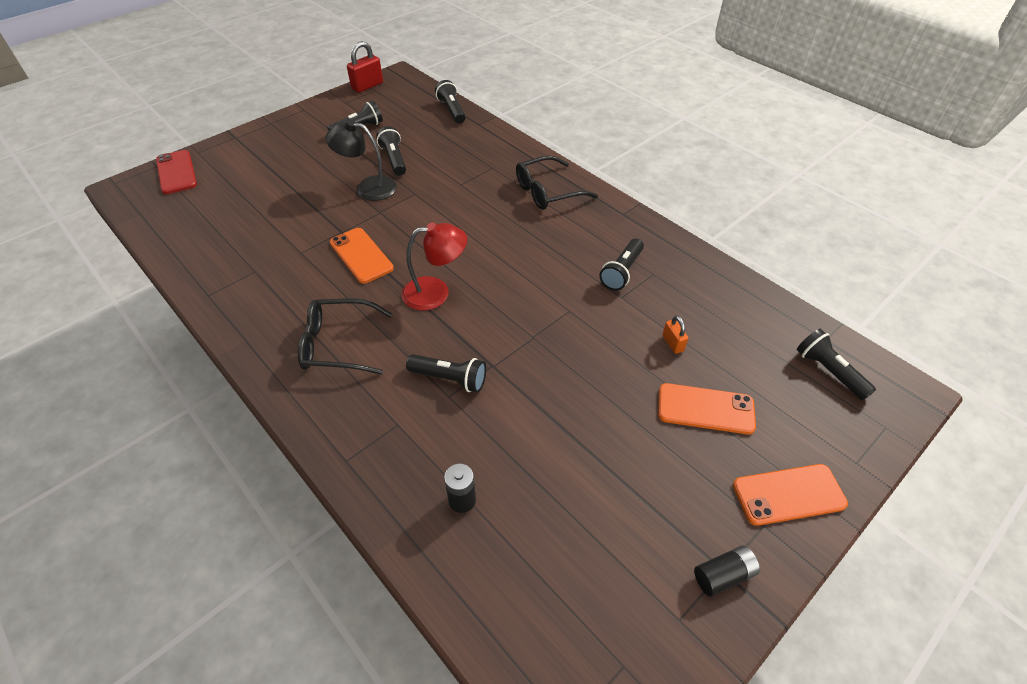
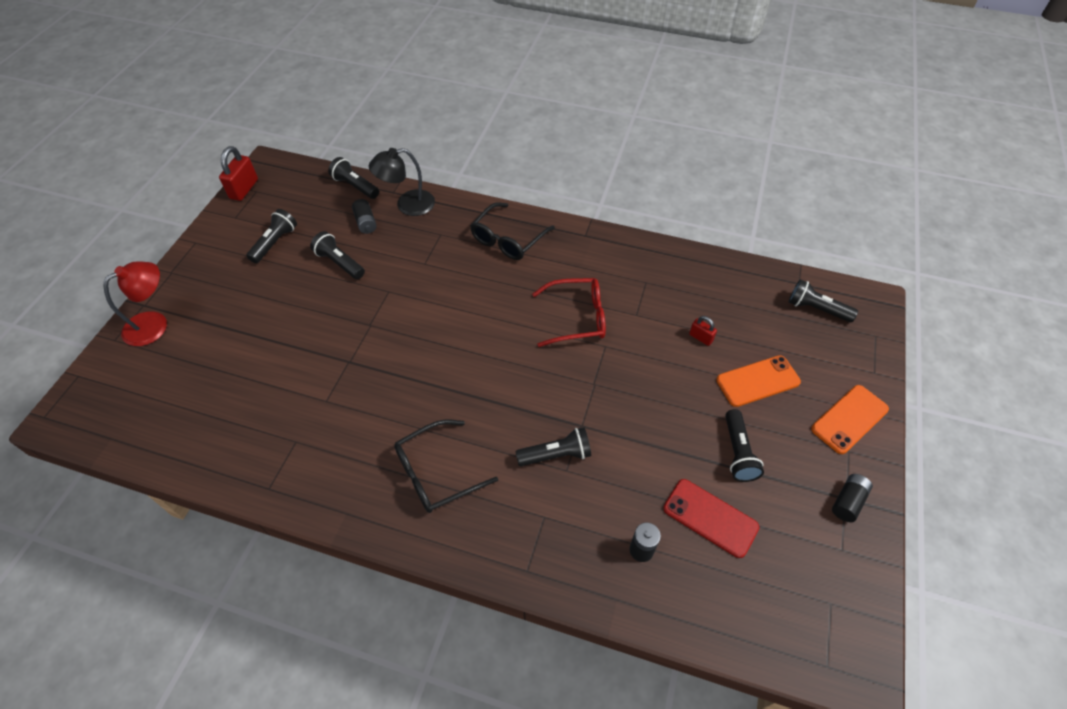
camera: 30 degrees left, 5 degrees up
(176, 172) = (110, 373): red phone -> red phone (710, 518)
(361, 255) = (388, 377): orange phone -> none
(368, 187) = (337, 304): black lamp -> black lamp (407, 205)
(436, 292) = (484, 381): red lamp -> red lamp (154, 324)
(438, 138) = (366, 222): none -> black battery
(560, 276) = (576, 318): none -> red glasses
(621, 272) = (621, 291): black flashlight -> black flashlight (738, 452)
(672, 343) = (700, 337): orange padlock -> red padlock

